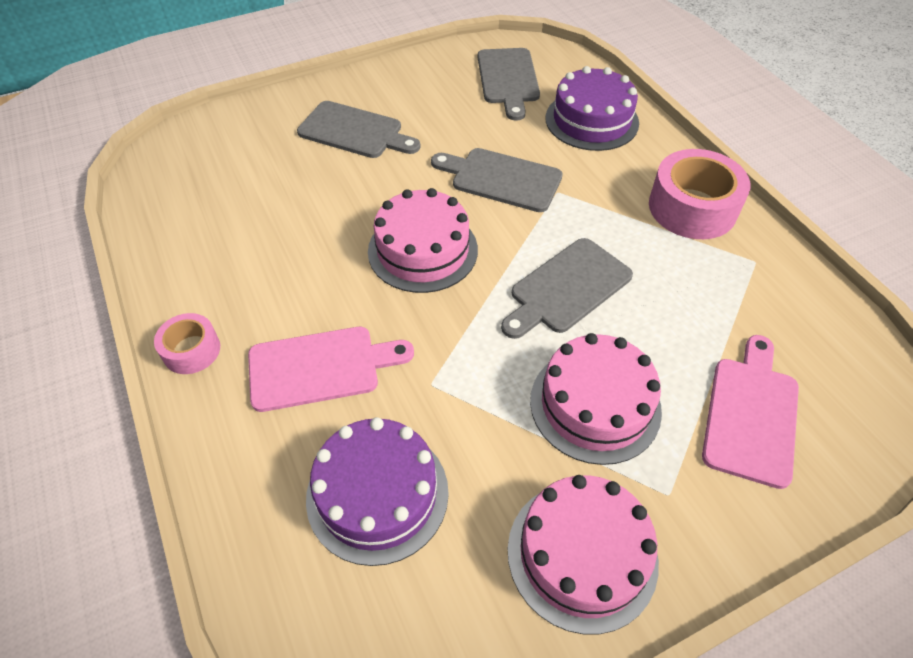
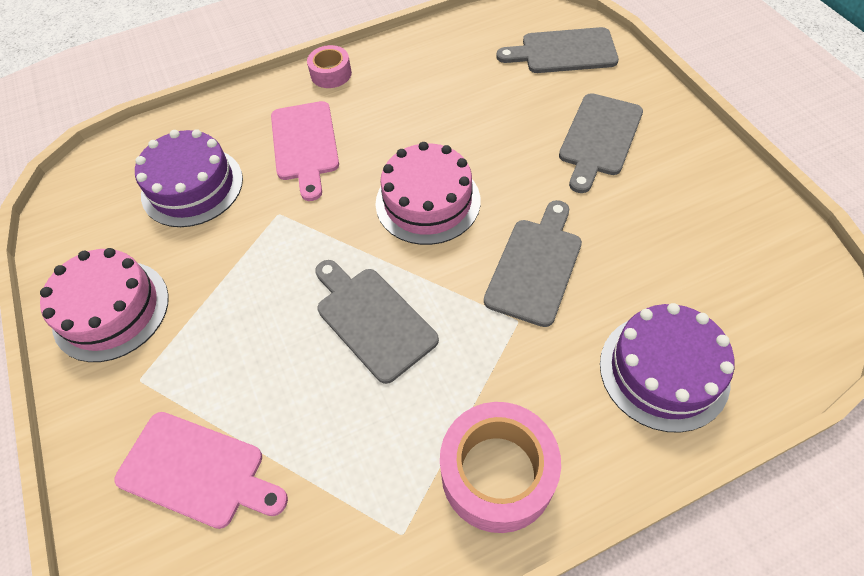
camera: 95 degrees right, 5 degrees up
(508, 79) = (735, 277): grey cutting board -> grey cutting board (563, 52)
(595, 404) = (235, 332): pink cake -> none

